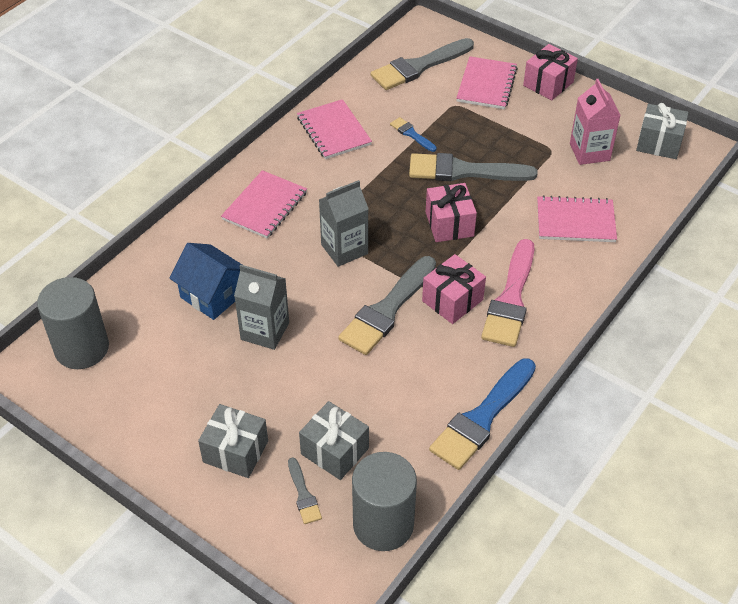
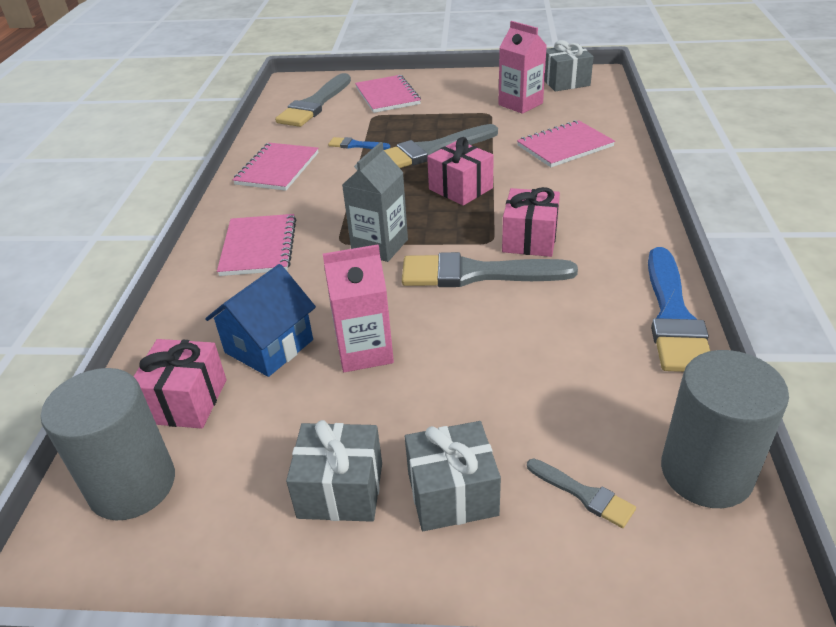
camera: 30 degrees left, 10 degrees down
(213, 295) = (269, 346): blue house -> blue house turned 60 degrees counterclockwise
(265, 331) = (364, 351): grey carton -> pink carton
(333, 131) = (277, 169): pink notebook -> pink notebook turned 75 degrees clockwise
(334, 451) = (567, 426): grey gift -> grey gift (340, 490)
(387, 310) = (476, 274): grey brush -> grey brush turned 90 degrees clockwise
(510, 299) = (580, 216): pink brush -> none
(548, 84) = (437, 79): pink gift -> pink gift (186, 401)

